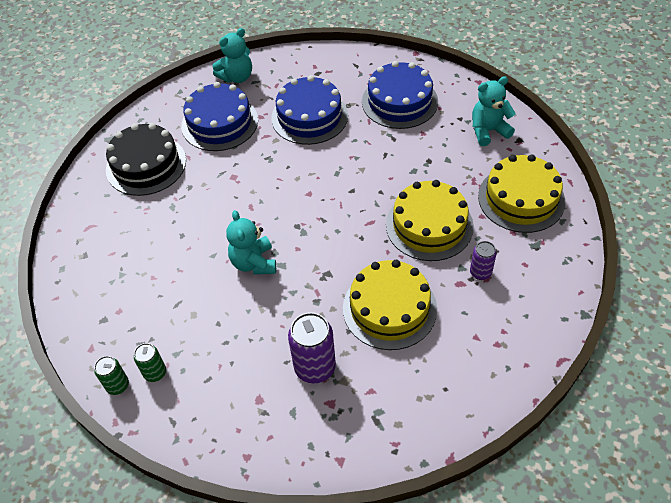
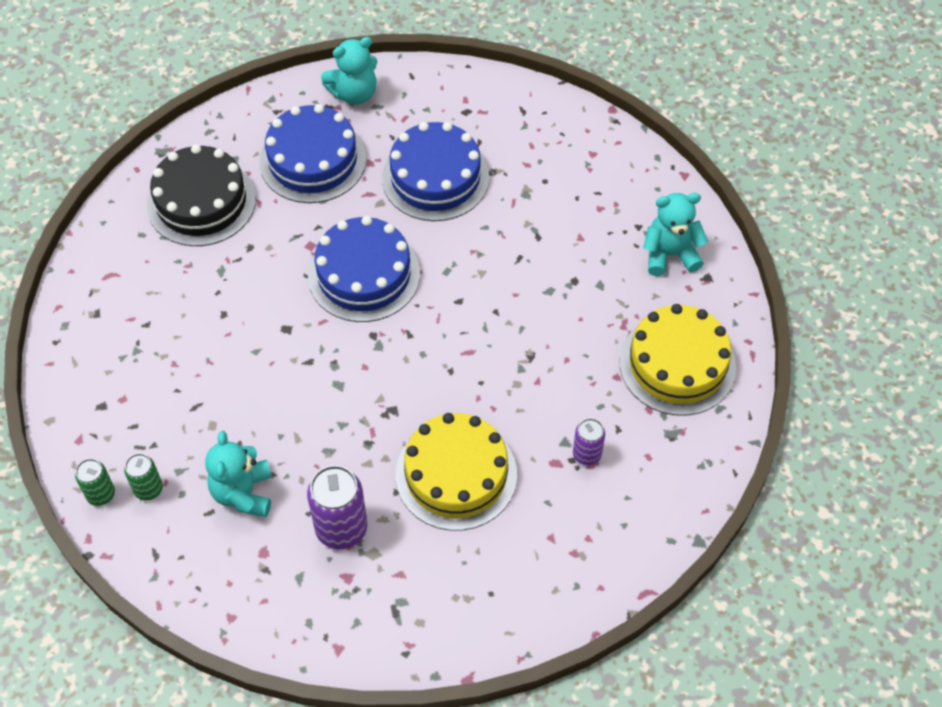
camera: 10 degrees right, 5 degrees up
(254, 263) = (304, 373): turquoise teddy bear -> turquoise teddy bear (243, 493)
(399, 101) = (564, 182): blue cake -> blue cake (364, 274)
(429, 225) = (543, 374): yellow cake -> none

